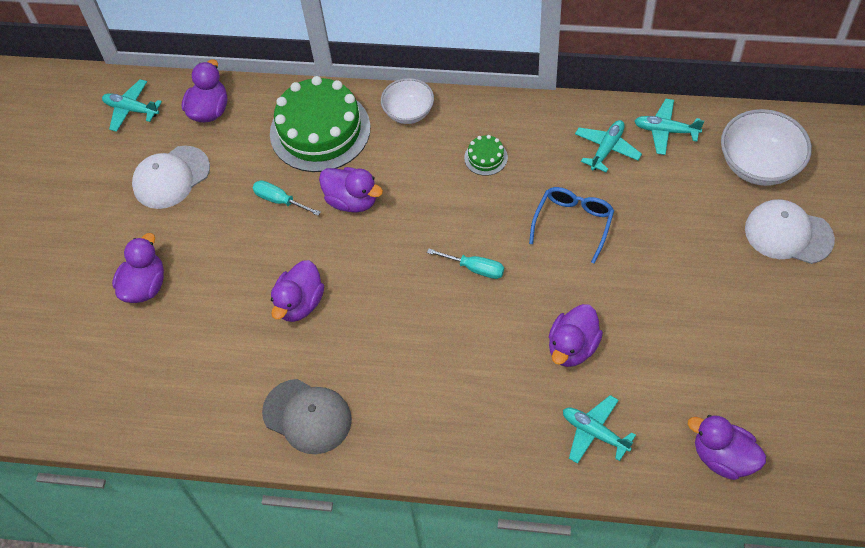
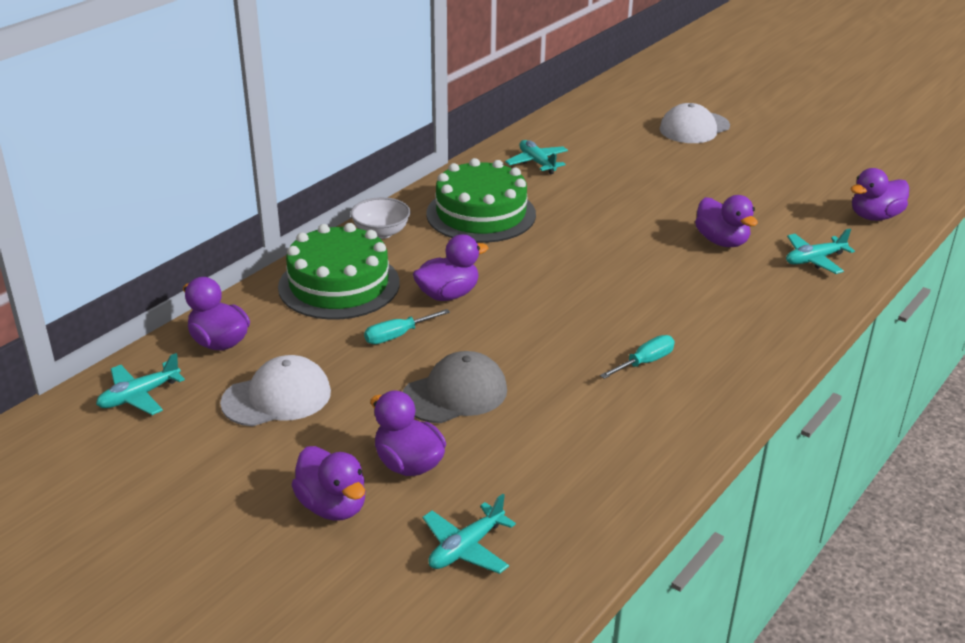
camera: 65 degrees left, 25 degrees down
(171, 177) = (277, 397): white cap -> white cap turned 105 degrees counterclockwise
(300, 303) = (540, 364): purple duck -> purple duck (333, 506)
(307, 416) = (683, 403): grey cap -> grey cap (455, 393)
(475, 268) = (596, 258): turquoise screwdriver -> turquoise screwdriver (644, 362)
(486, 157) = (481, 214): green cake -> green cake, size x2.39
(573, 223) = (596, 200): blue glasses -> none
(665, 131) = (547, 136): turquoise plane -> turquoise plane (466, 548)
(759, 165) = (621, 116): white bowl -> none

